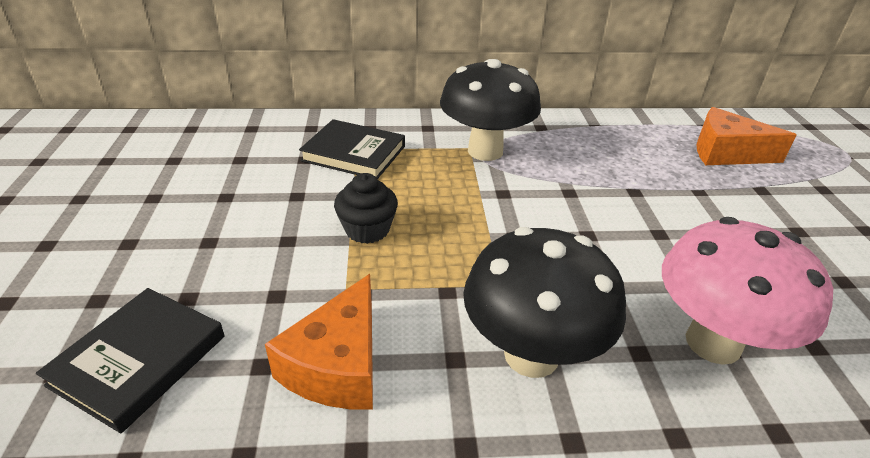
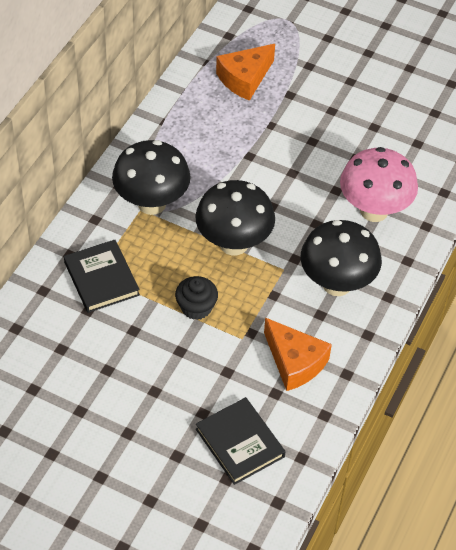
camera: 60 degrees left, 15 degrees up
(354, 153) = (101, 279): black book -> black book turned 75 degrees counterclockwise
(494, 225) = (234, 244): none -> black mushroom

